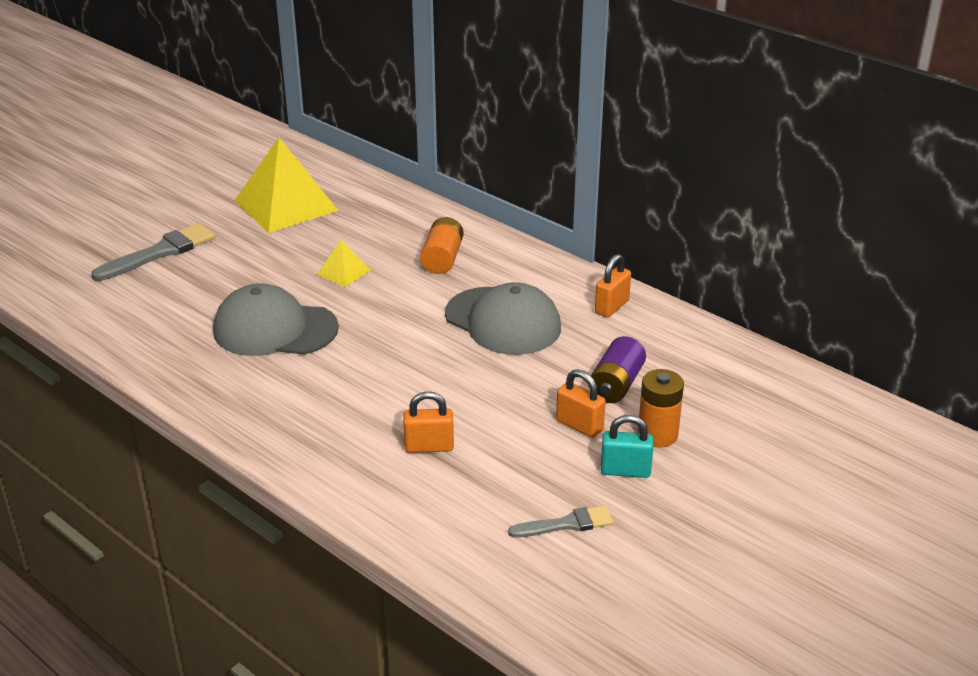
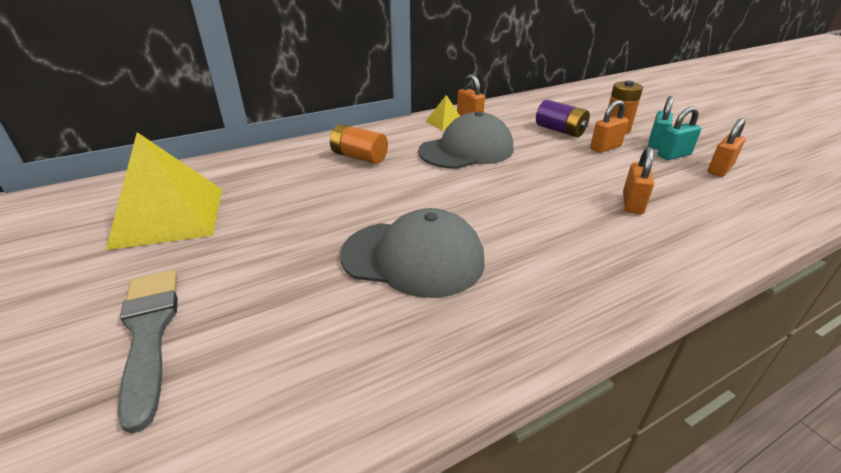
camera: 70 degrees left, 0 degrees up
(275, 329) = (413, 257): grey cap -> grey cap turned 105 degrees counterclockwise
(343, 272) = (337, 203): yellow pyramid -> yellow pyramid (445, 122)
(566, 524) = (719, 169): grey brush -> orange padlock
(591, 485) = (674, 155): none -> turquoise padlock

